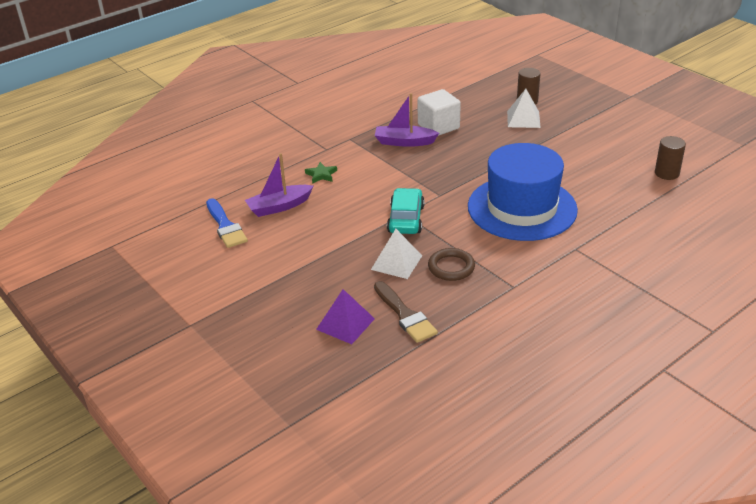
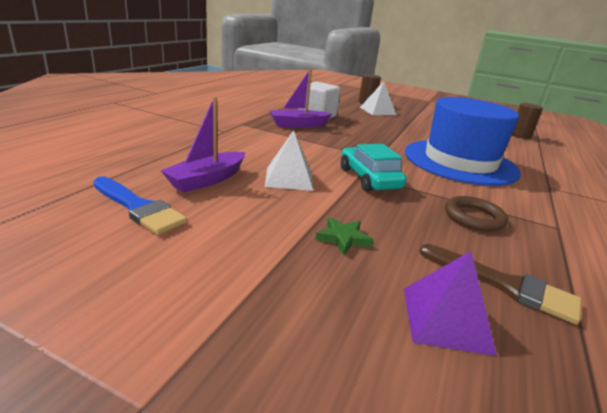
camera: 30 degrees left, 10 degrees down
(321, 175) = (236, 149): green star -> green star (343, 238)
(396, 262) = (411, 221): white pyramid -> white pyramid (289, 178)

